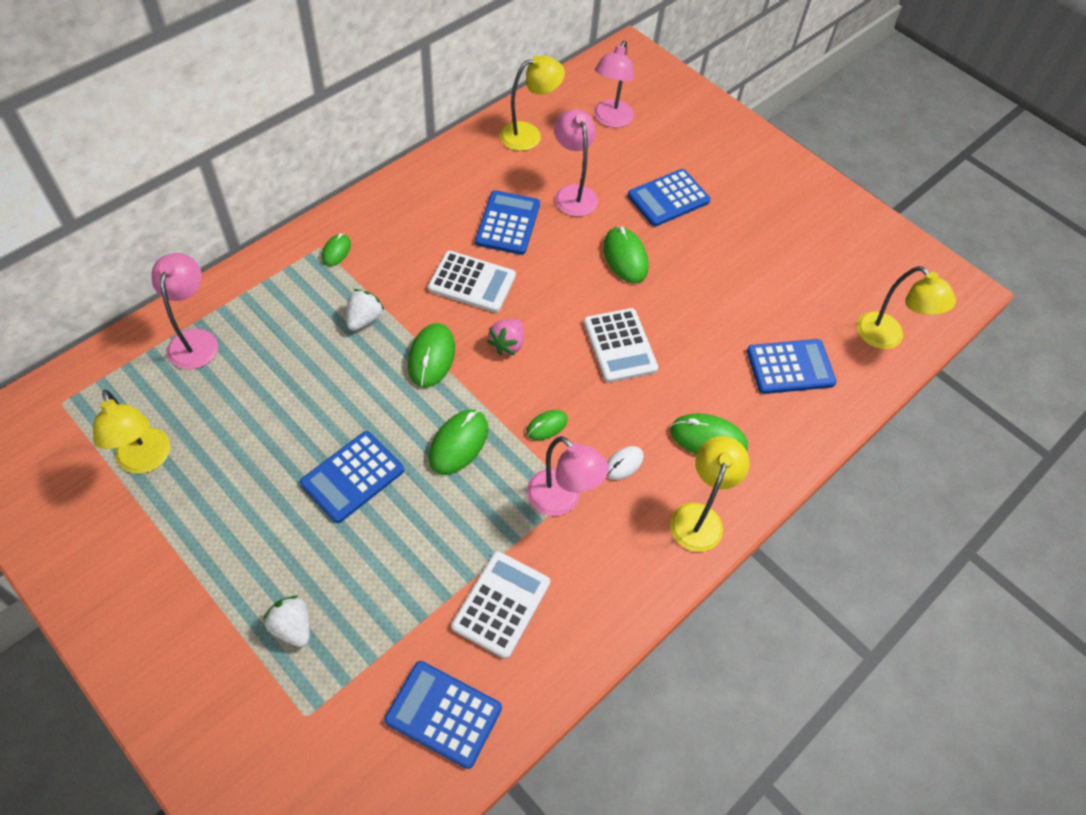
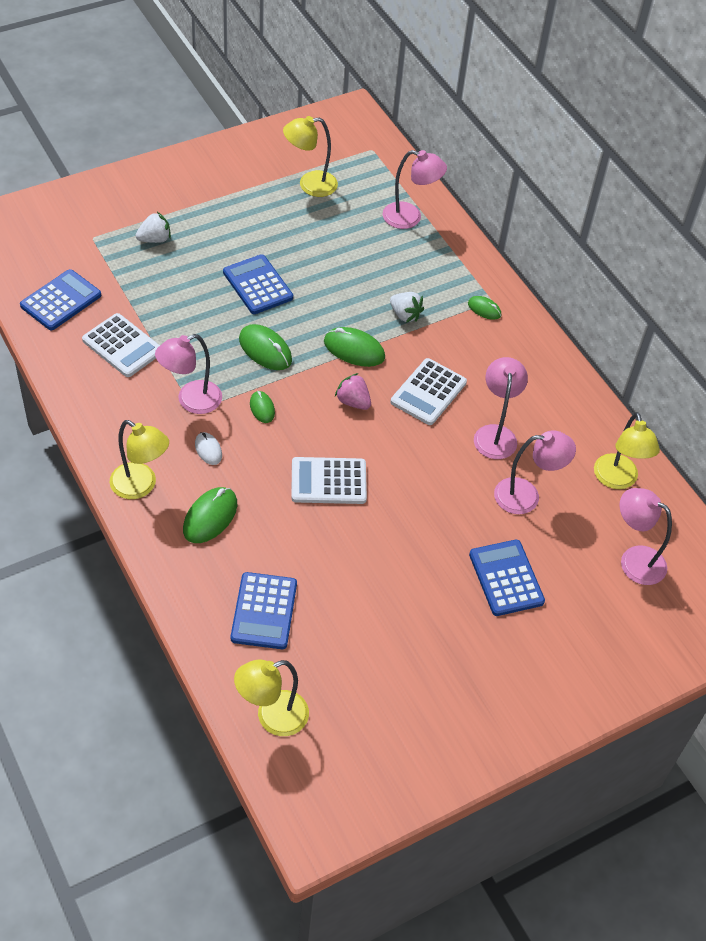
camera: 105 degrees right, 5 degrees down
(508, 223) = (495, 434): blue calculator -> pink lamp
(625, 257) = (433, 516): green mouse -> none

